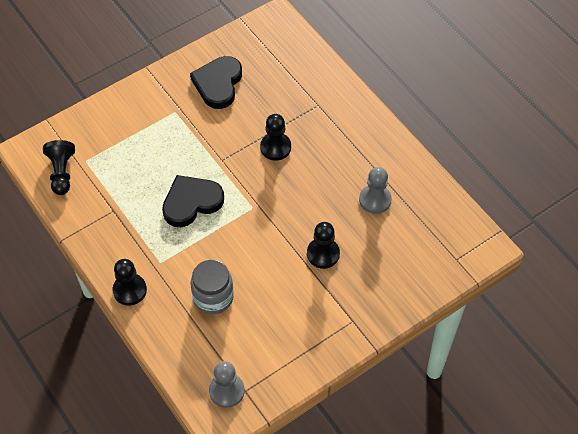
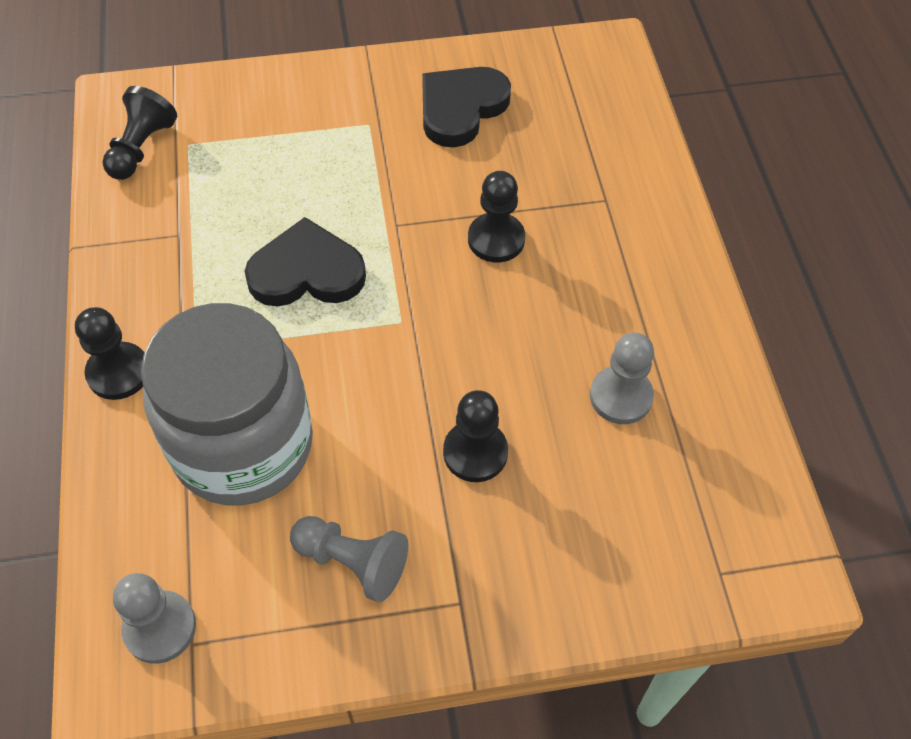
camera: 25 degrees right, 0 degrees up
(213, 297) = (243, 445): grey jar -> grey jar, size x1.81
(295, 325) = (352, 562): none -> grey pawn

